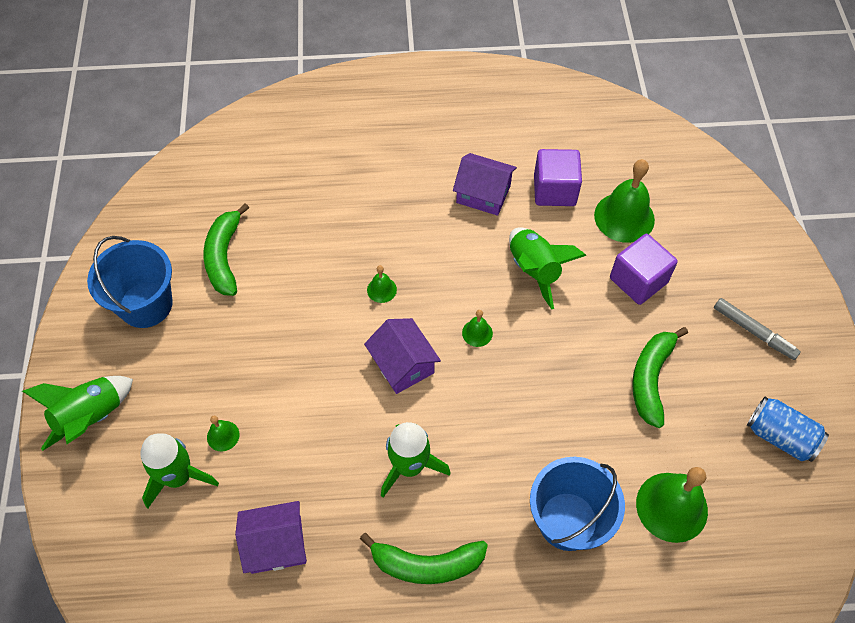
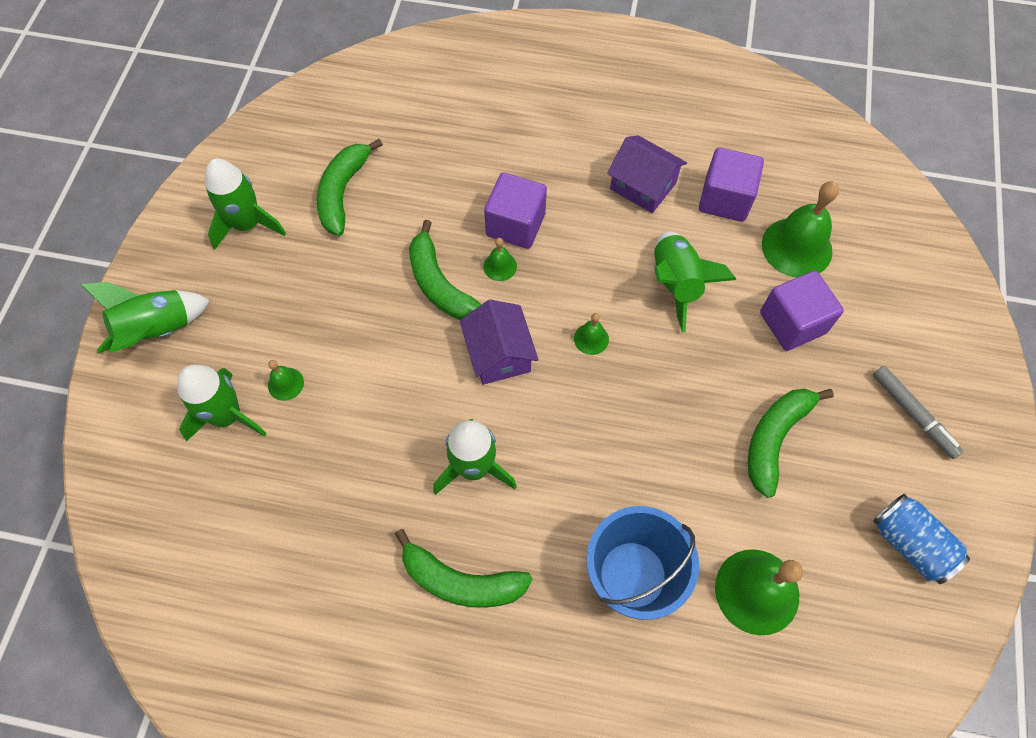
camera: 15 degrees right, 5 degrees up
(146, 304) = (247, 224): blue bucket -> green rocket
(276, 544) = (307, 515): purple house -> none
(334, 317) = (440, 284): none -> green banana
(385, 251) = (515, 225): none -> purple cube

